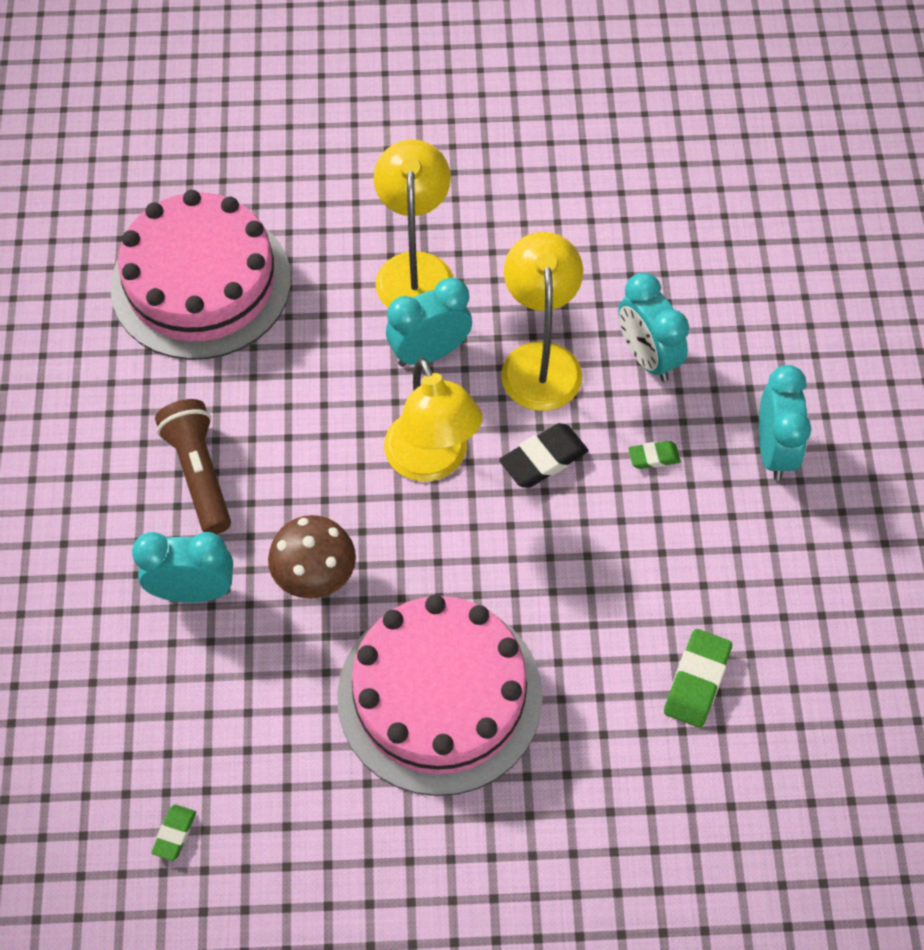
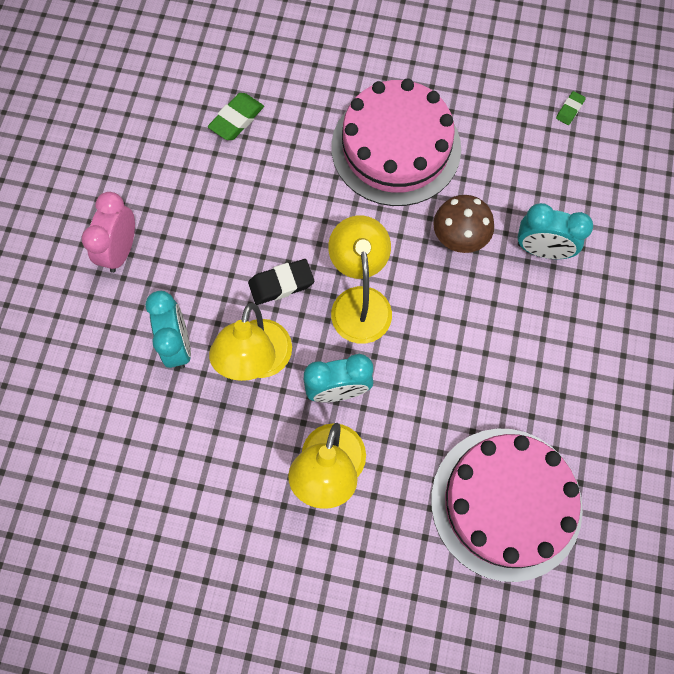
camera: 165 degrees left, 10 degrees up
(199, 474) = (527, 334): brown flashlight -> none
(654, 457) = (205, 266): green eraser -> none
(774, 451) = (121, 250): turquoise clock -> pink clock

